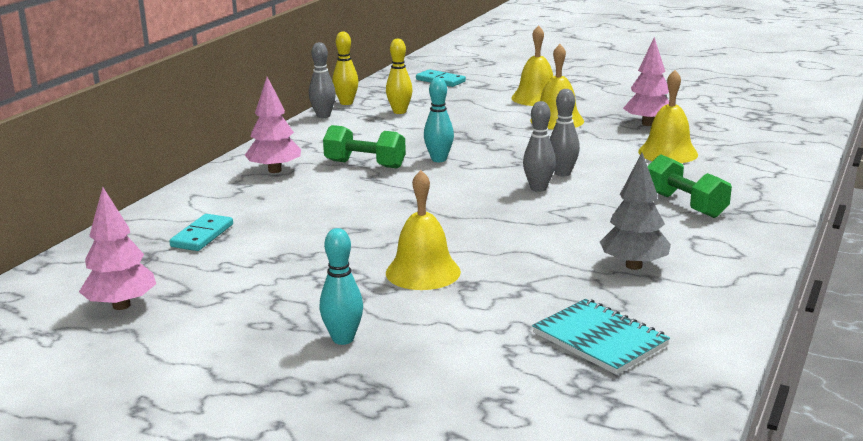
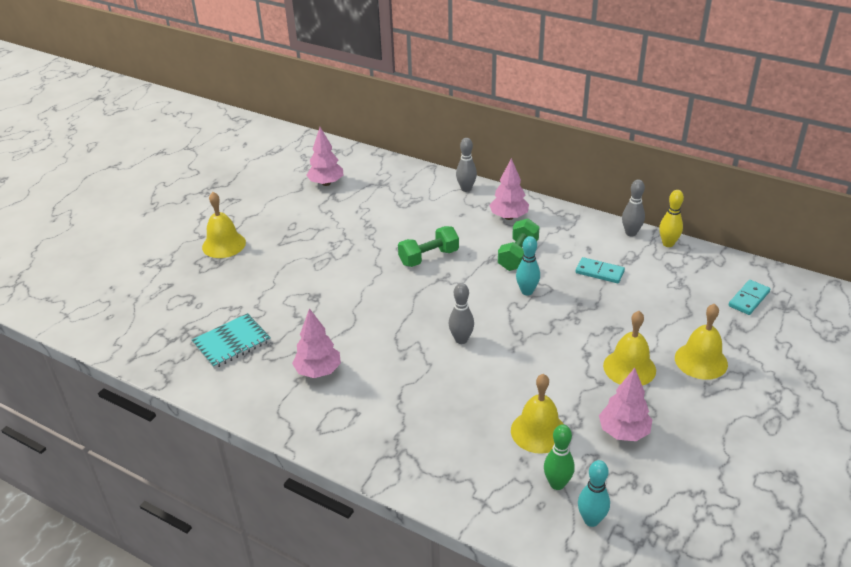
camera: 95 degrees right, 15 degrees up
(202, 235) = (405, 198): turquoise domino -> turquoise domino (599, 272)
(343, 339) = (267, 252): turquoise bowling pin -> turquoise bowling pin (591, 520)
(399, 112) = (646, 273): yellow bowling pin -> none
(423, 272) = (335, 279): yellow bell -> yellow bell (224, 244)
(562, 173) = (491, 356): grey bowling pin -> grey bowling pin (466, 189)
(633, 266) = (318, 371): grey tree -> pink tree
(685, 205) = (416, 418): green dumbbell -> green dumbbell (428, 257)
(731, 146) = (557, 484): none -> green bowling pin

